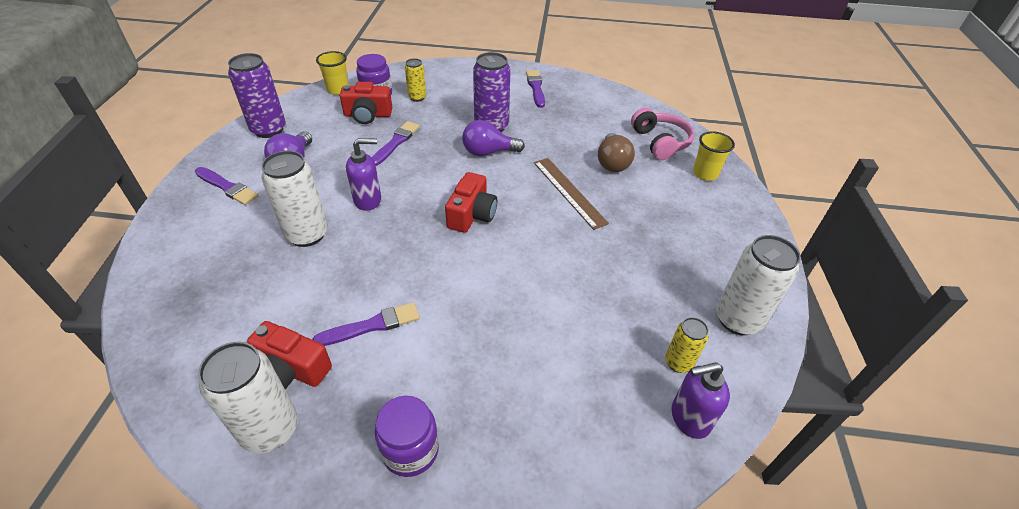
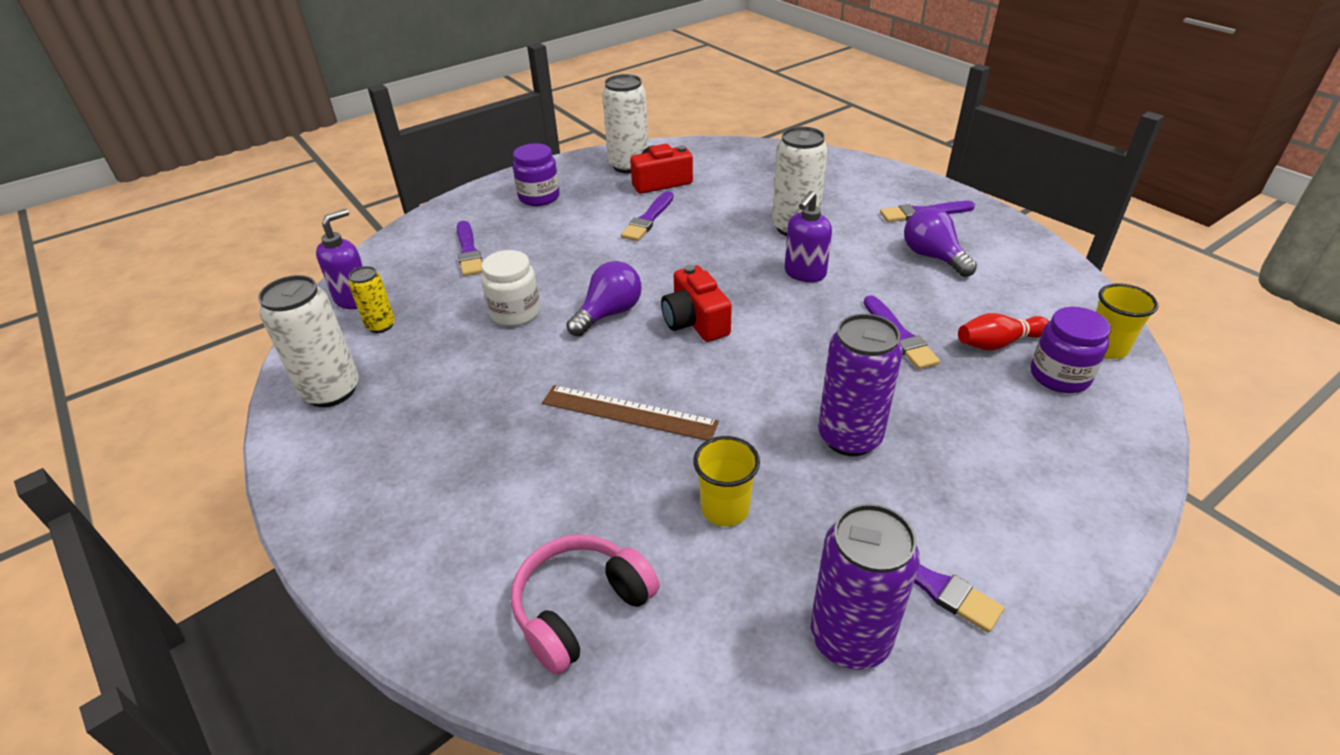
camera: 140 degrees right, 5 degrees down
(269, 130) = (1026, 263): purple can -> purple can (850, 638)
(368, 115) = (998, 343): red camera -> red bowling pin
(417, 97) = (1014, 410): yellow can -> none
(488, 152) = (790, 397): purple light bulb -> purple light bulb (609, 313)
(550, 408) = (468, 251): none -> purple brush
(569, 301) = (515, 313): none -> white jar
(612, 163) = (619, 499): brown light bulb -> none
(660, 142) = (581, 609): pink headphones -> pink headphones turned 105 degrees clockwise
(705, 173) = (458, 587): yellow cup -> yellow cup (725, 509)

